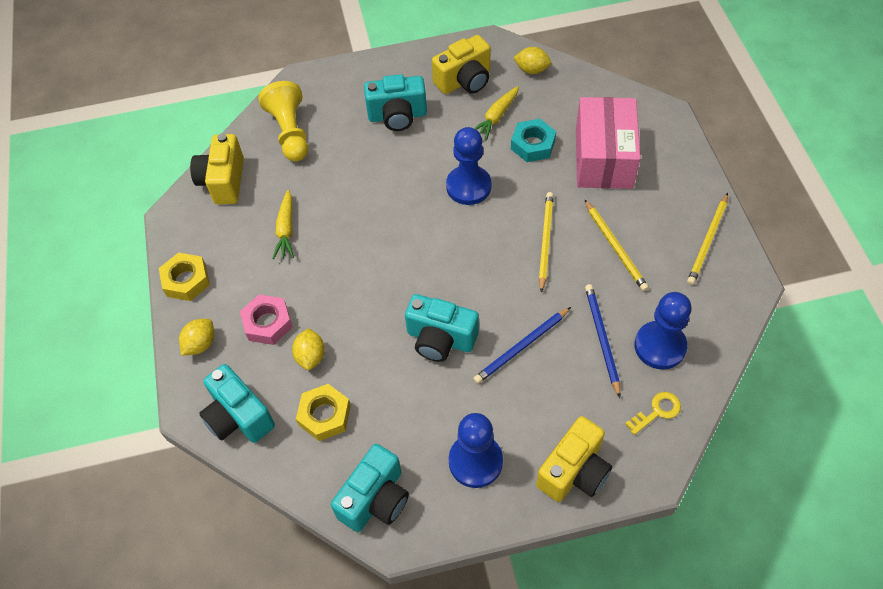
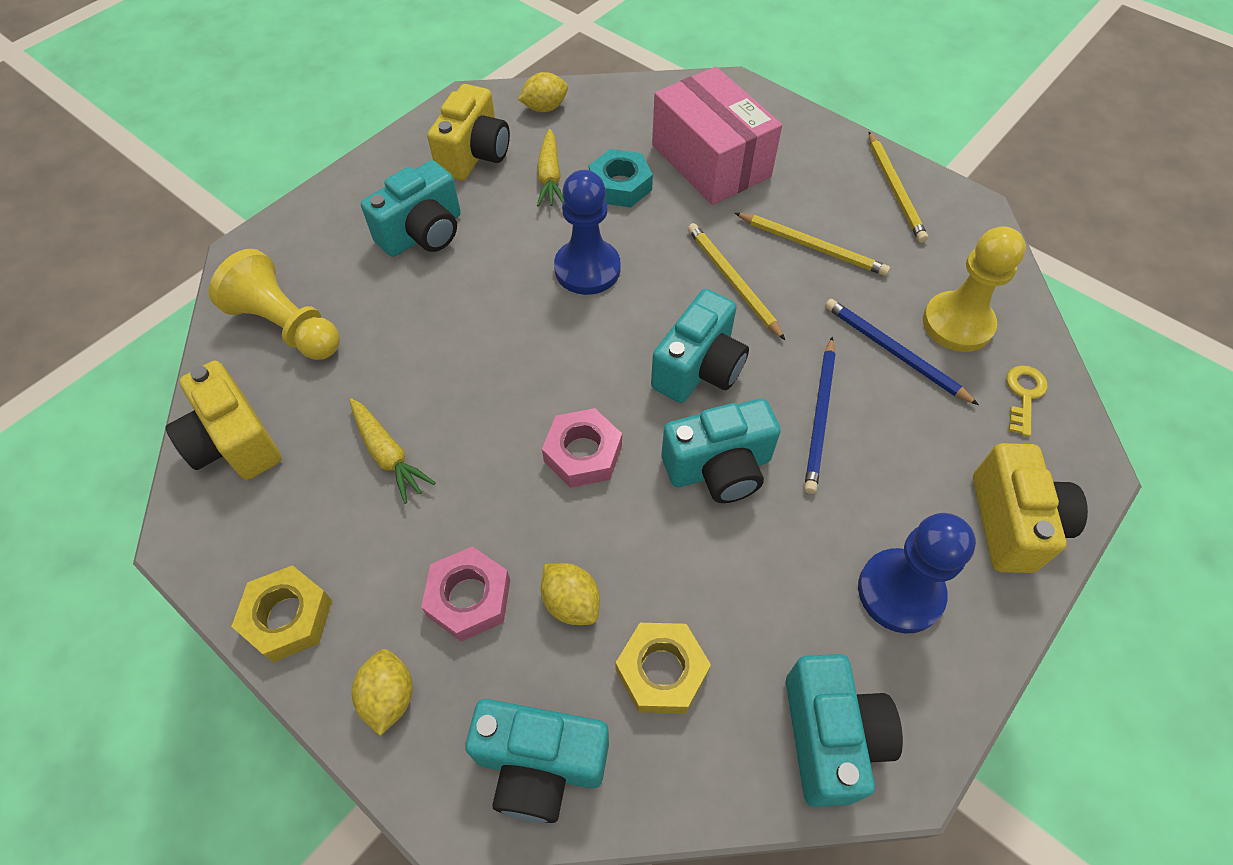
camera: 40 degrees left, 0 degrees up
(378, 287) = (583, 453): none -> pink nut
(479, 279) = (699, 368): none -> turquoise camera
(660, 346) = (957, 324): blue pawn -> yellow pawn

